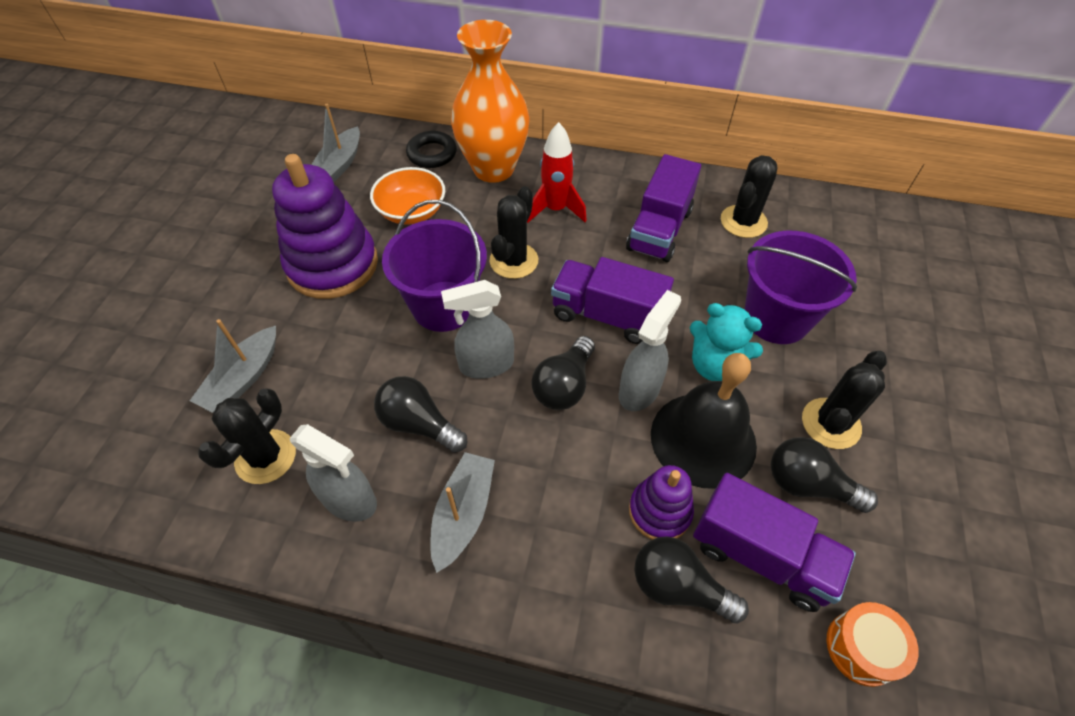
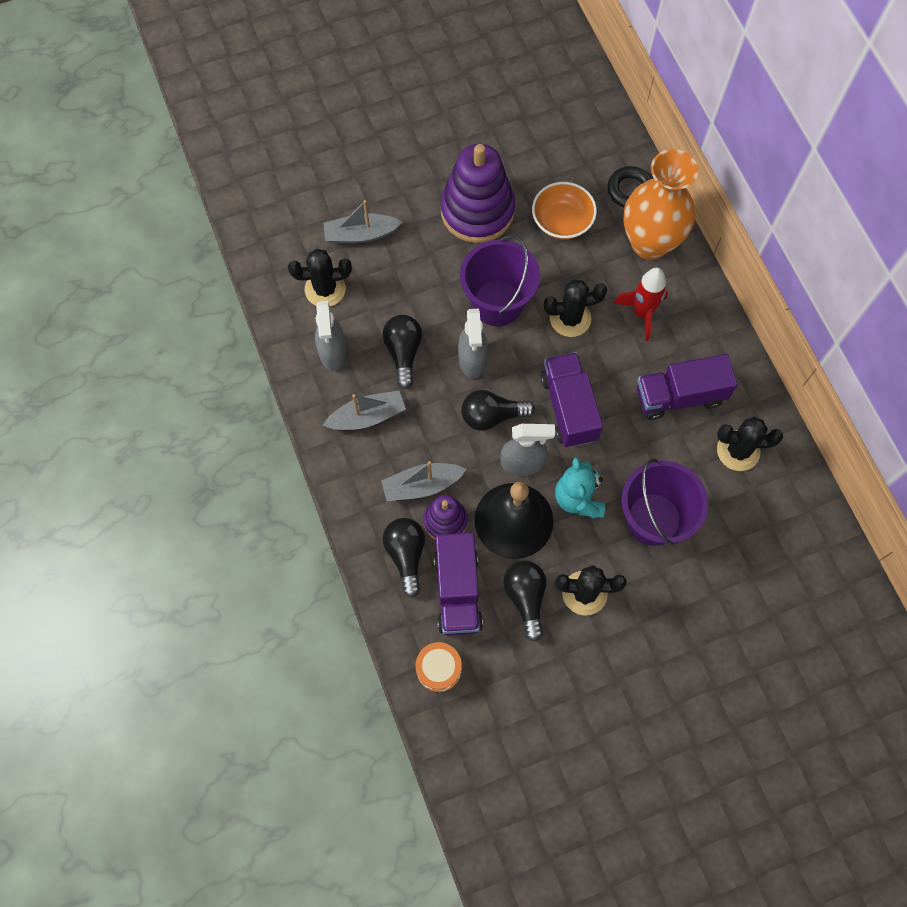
camera: 55 degrees right, 15 degrees up
(339, 165) = (566, 140): grey boat -> grey boat (421, 485)
(486, 365) = (472, 360): grey spray bottle -> grey spray bottle turned 135 degrees counterclockwise

